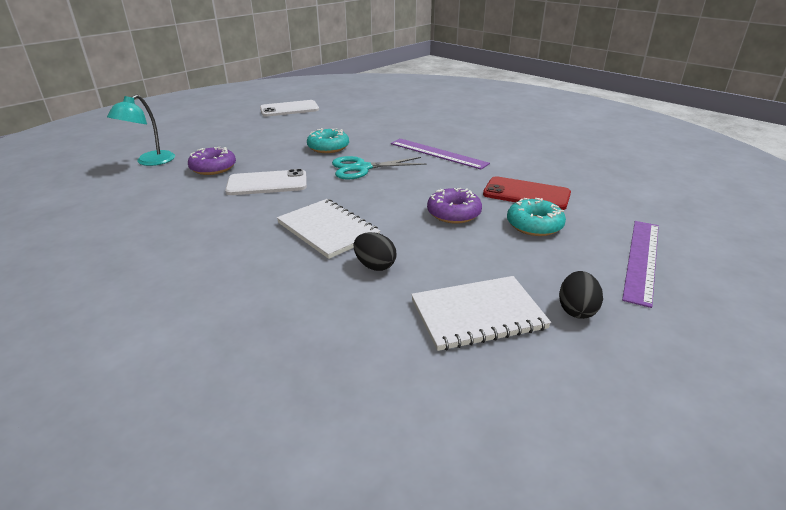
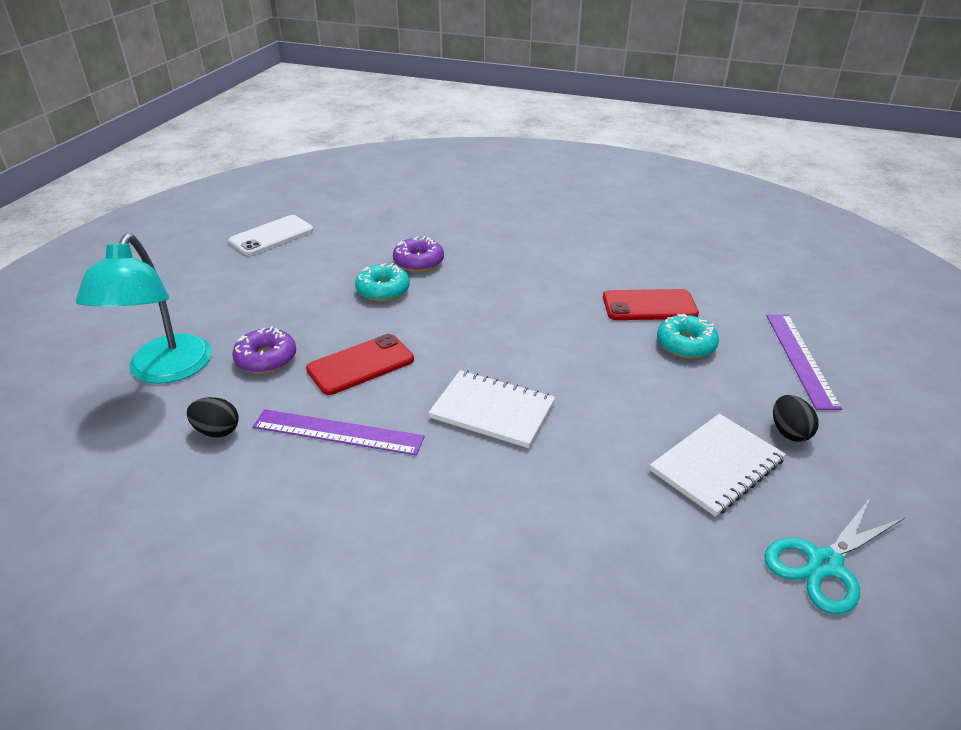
camera: 25 degrees left, 5 degrees up
(150, 162) = (165, 371): turquoise lamp -> turquoise lamp, size x1.58
(267, 183) = (361, 365): white phone -> red phone
(362, 168) = (452, 313): turquoise scissors -> turquoise scissors (824, 564)
(375, 266) = (580, 441): black egg -> black egg (217, 431)
(438, 153) = (517, 270): purple ruler -> purple ruler (338, 432)
(453, 213) = (601, 351): purple donut -> purple donut (418, 261)

